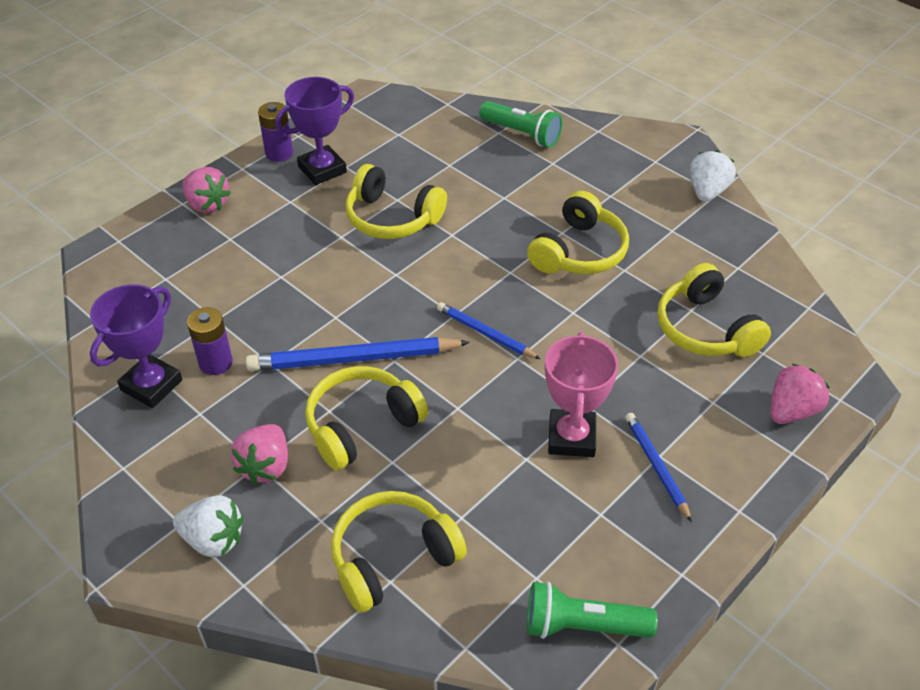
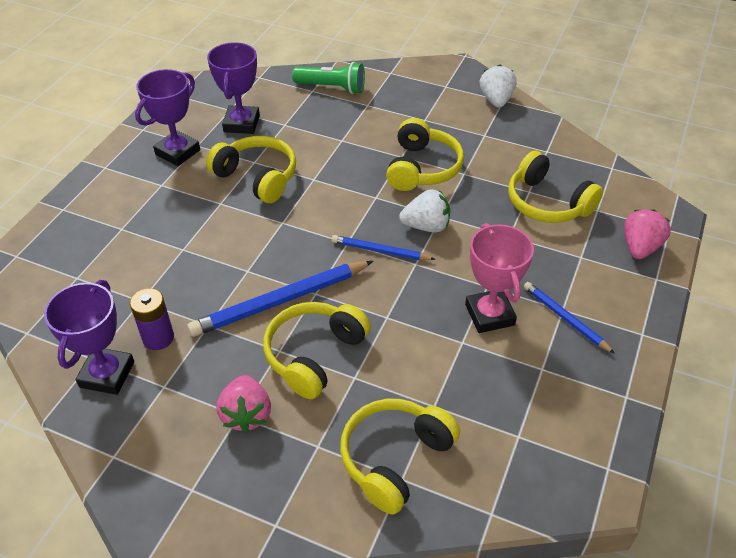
camera: 20 degrees left, 0 degrees up
(207, 204) = (87, 205): pink strawberry -> none
(213, 540) = (229, 494): white strawberry -> white strawberry (426, 226)
(279, 153) = (132, 147): purple battery -> none
(392, 218) = (257, 177): yellow headphones -> yellow headphones turned 150 degrees counterclockwise
(403, 153) = (241, 123): none -> purple trophy
(582, 626) = (574, 463): green flashlight -> none

